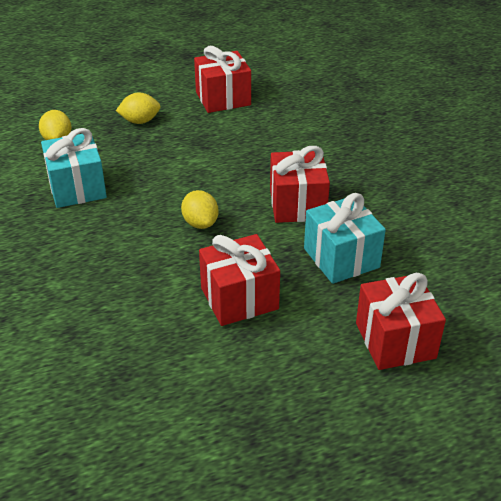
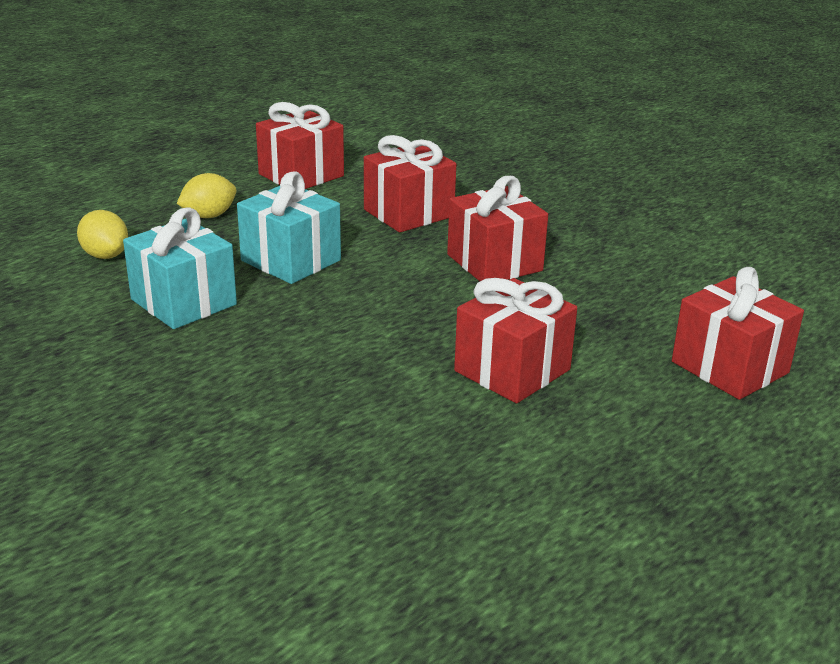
camera: 25 degrees left, 10 degrees down
(200, 223) = (390, 305): yellow lemon -> none
(271, 147) = (408, 213): none -> red gift
(341, 258) = (595, 303): turquoise gift -> turquoise gift (291, 260)

